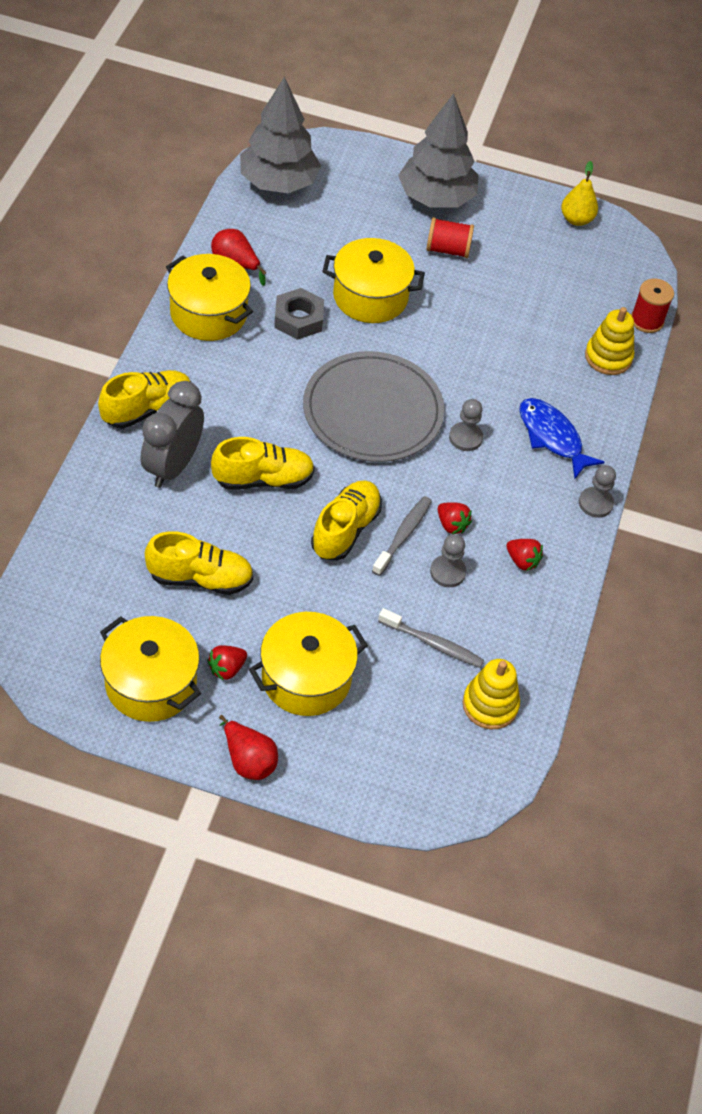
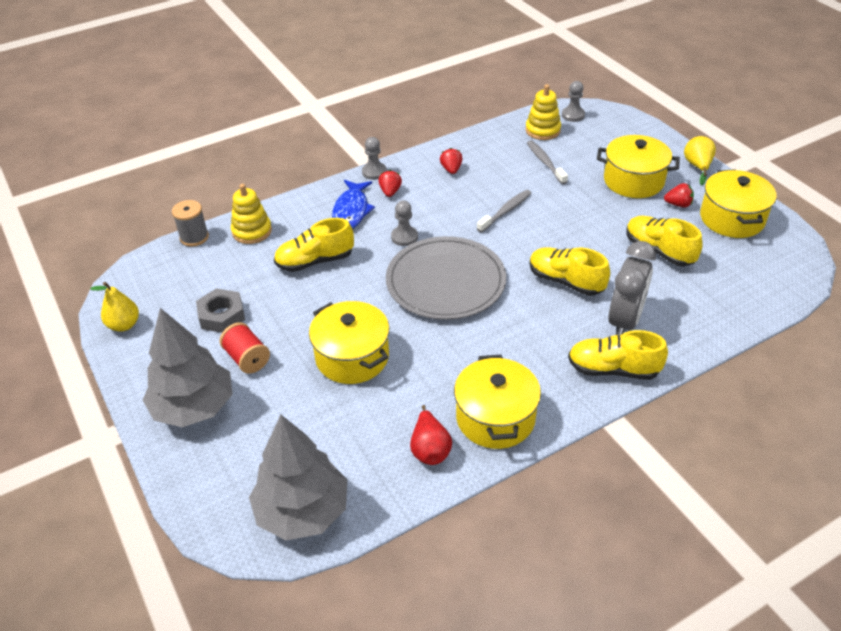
camera: 130 degrees left, 10 degrees down
(173, 466) = (625, 321): grey clock -> grey clock turned 45 degrees counterclockwise
(248, 760) = (697, 166): red pear -> yellow pear
(298, 319) = (427, 372): grey nut -> grey nut (222, 315)
(345, 529) = (539, 230): yellow shoe -> yellow shoe (315, 261)
(403, 535) = (506, 211): grey toothbrush -> grey toothbrush turned 150 degrees clockwise
(447, 572) = (500, 184): grey pawn -> grey pawn (573, 115)
(451, 525) = (470, 202): red strawberry -> red strawberry (390, 192)
(647, 320) = (194, 237): red spool -> grey spool

